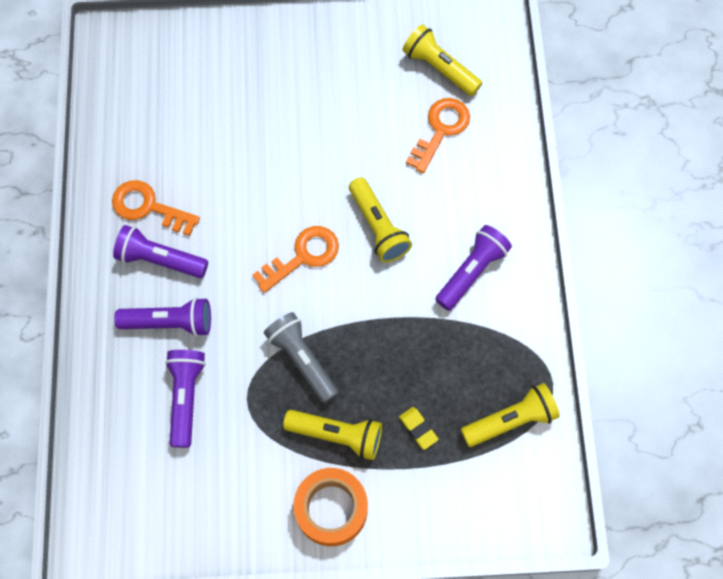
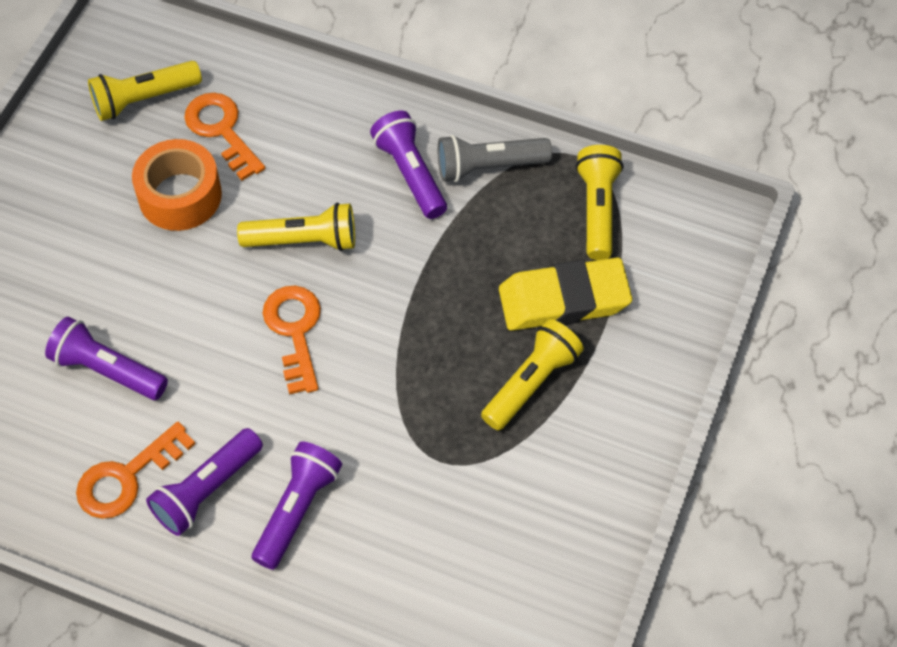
camera: 65 degrees left, 10 degrees down
(186, 397) = (404, 527): purple flashlight -> purple flashlight (107, 370)
(302, 360) = (423, 382): grey flashlight -> grey flashlight (488, 166)
(331, 509) = (614, 423): orange tape -> orange tape (180, 195)
(418, 428) = (564, 300): yellow eraser -> yellow eraser, size x2.36

